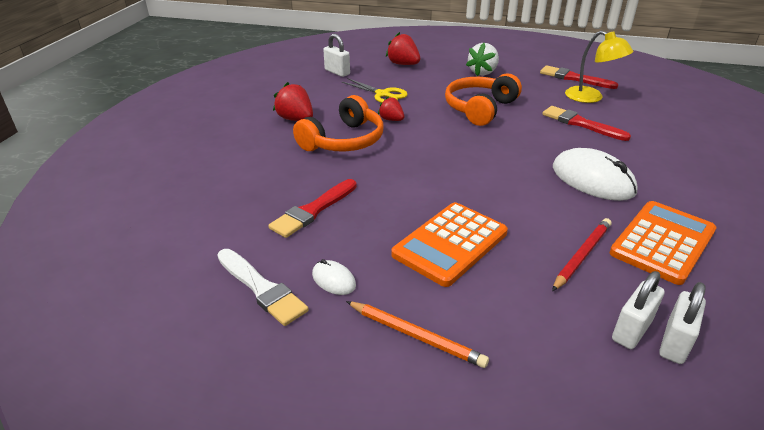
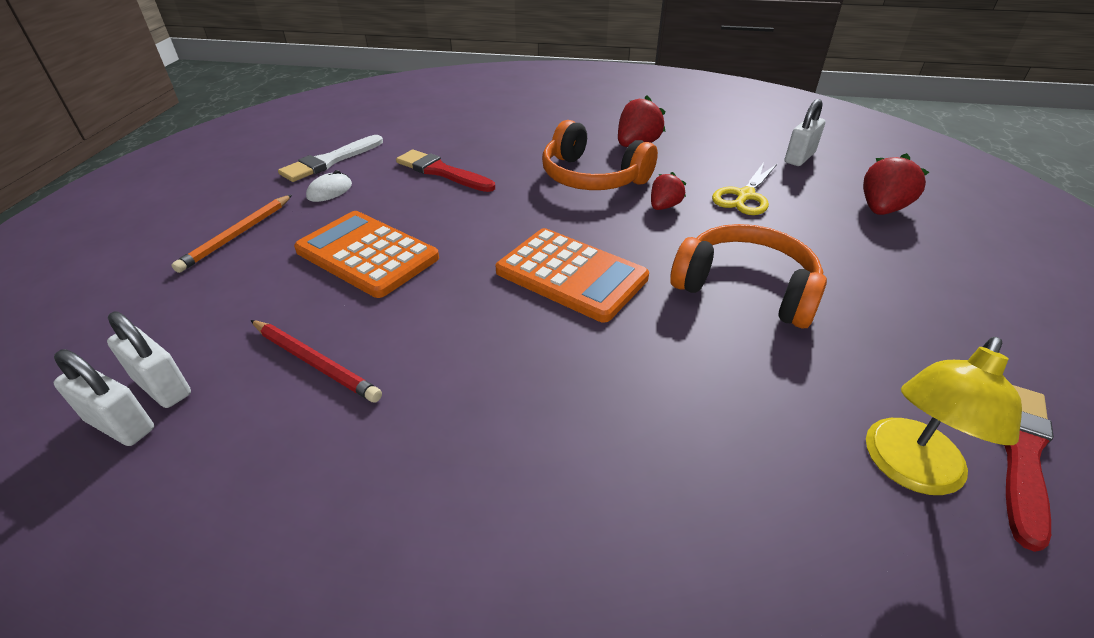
camera: 85 degrees right, 5 degrees up
(483, 72) = (923, 298): white strawberry -> none
(580, 123) = (744, 425): red brush -> none
(592, 180) = (514, 407): white mouse -> none
(662, 242) = (320, 468): orange calculator -> orange calculator (571, 275)

